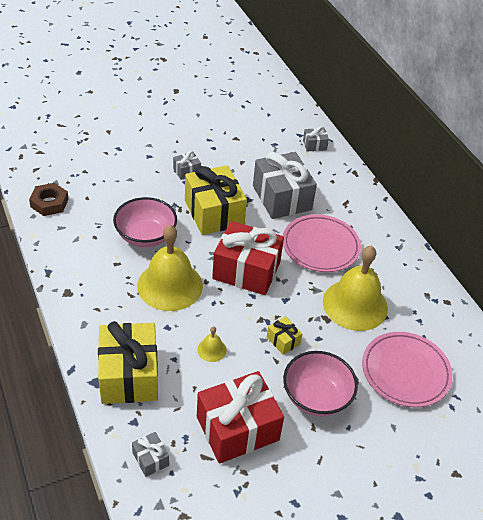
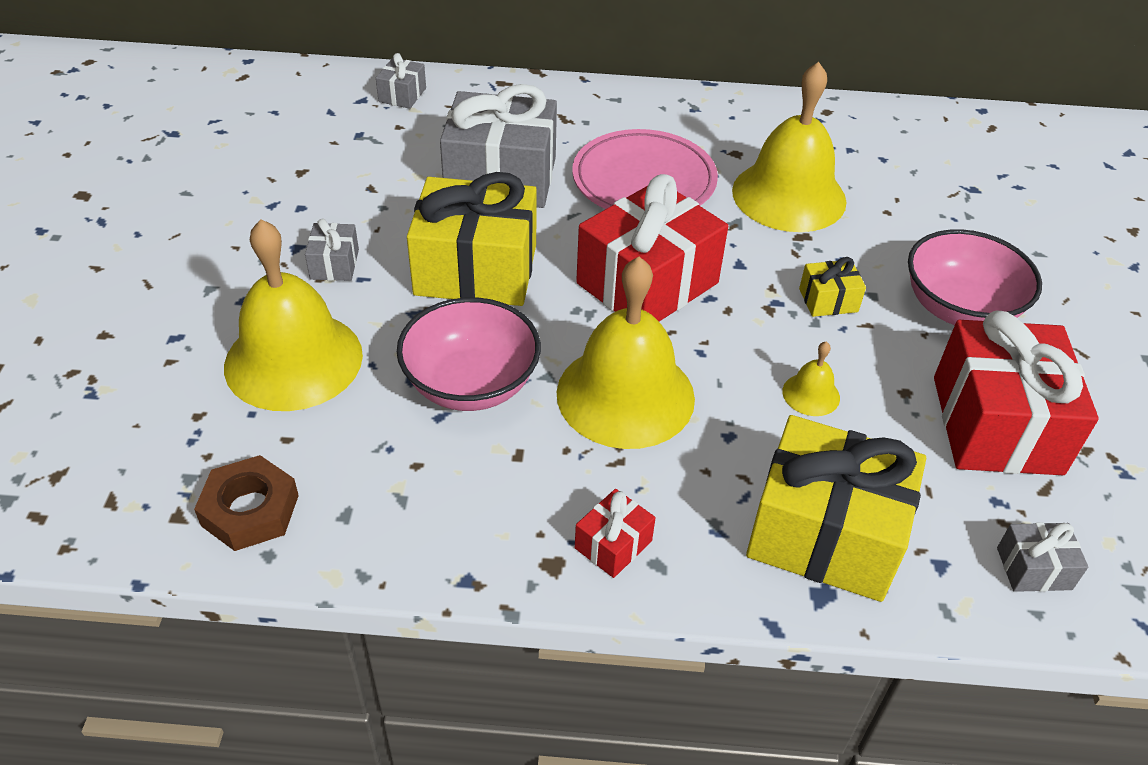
camera: 60 degrees left, 0 degrees up
(86, 307) = (613, 544): none -> red gift
(126, 182) = (293, 360): none -> yellow bell
(405, 372) = (942, 201): pink plate -> none

